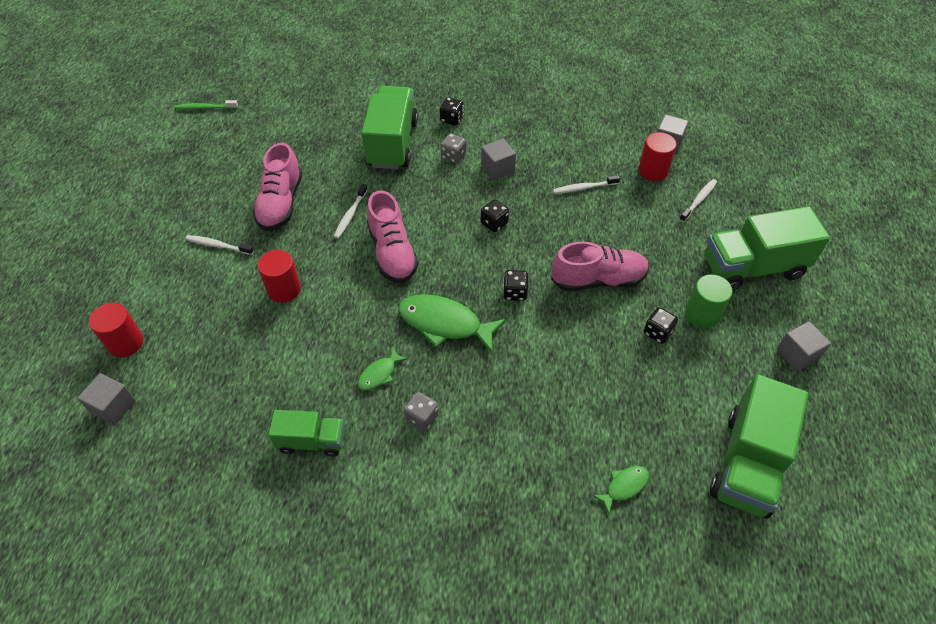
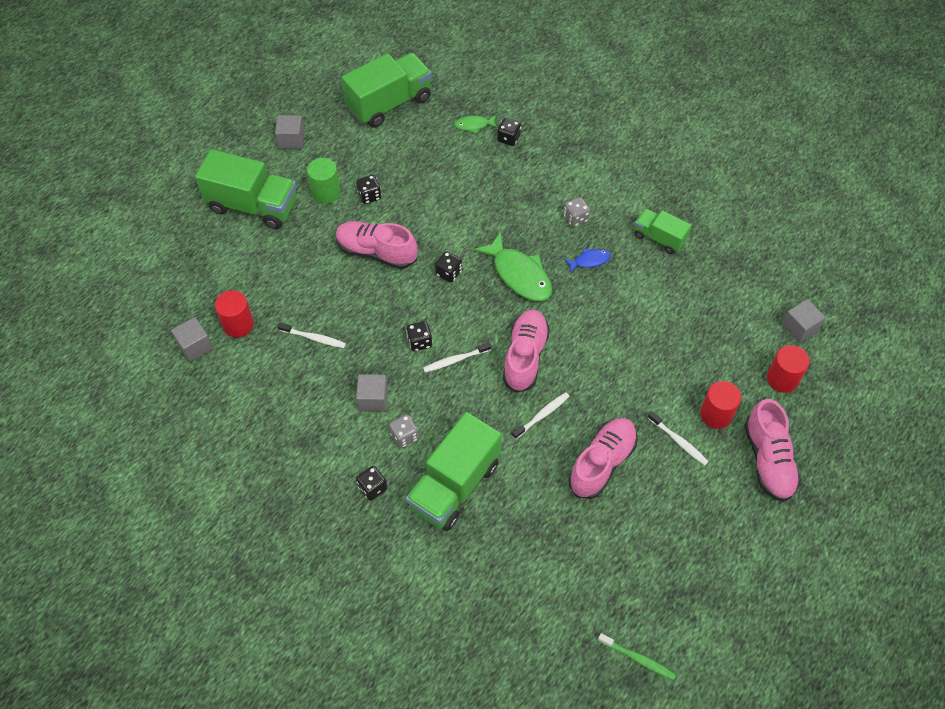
camera: 150 degrees left, 5 degrees up
(128, 265) = (768, 460): none -> pink shoe
(284, 289) = (634, 366): red cylinder -> red cylinder (716, 414)
(379, 374) = (589, 261): green fish -> blue fish
(568, 489) = (508, 138): none -> black dice
(698, 200) = (231, 277): white toothbrush -> white toothbrush (455, 360)

